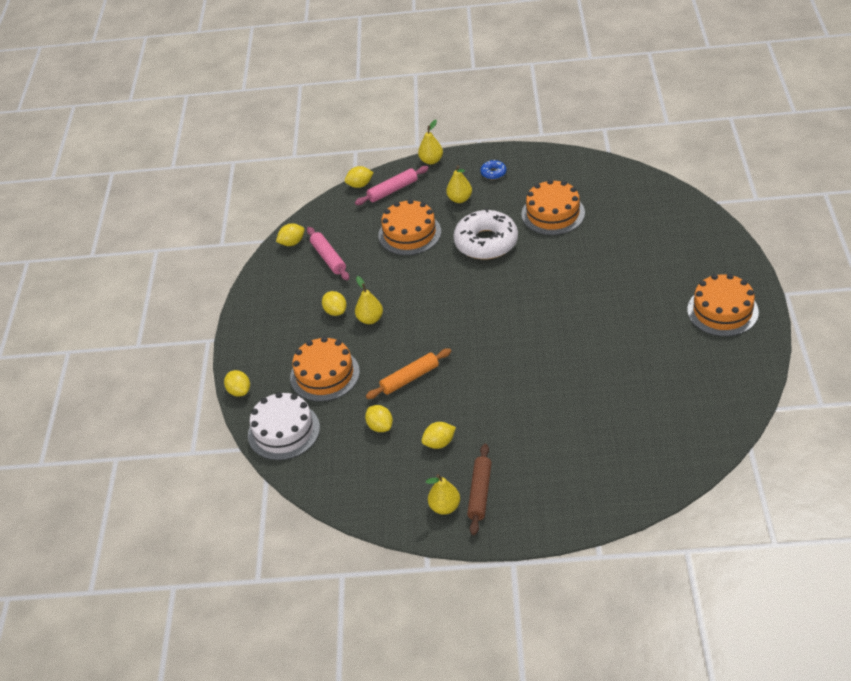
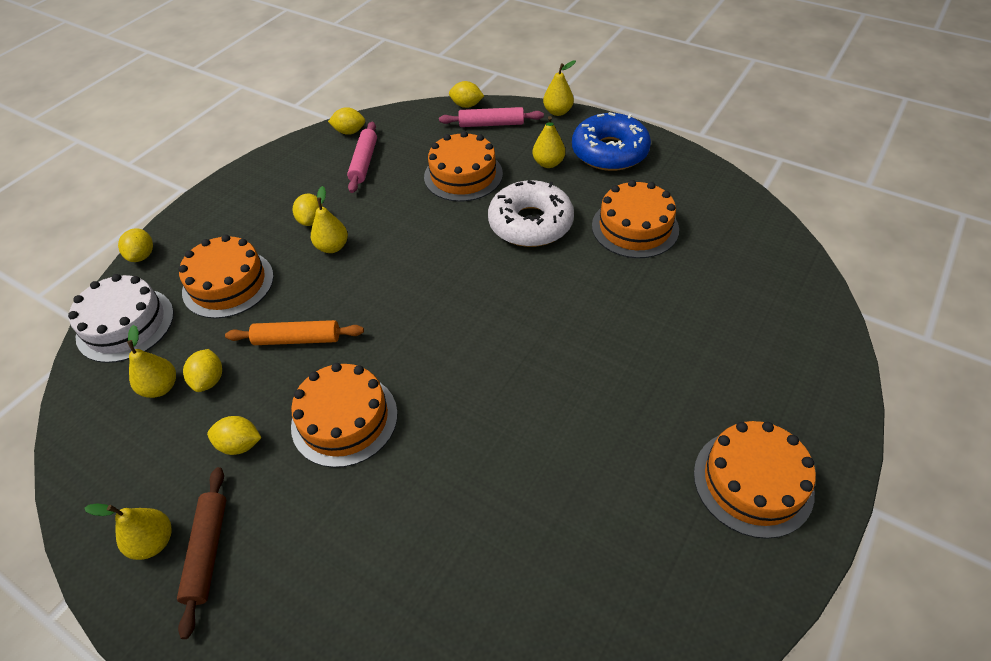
camera: 30 degrees right, 5 degrees up
(354, 446) = (161, 387): none -> yellow pear
(480, 493) = (207, 551): brown rolling pin -> brown rolling pin turned 45 degrees counterclockwise
(486, 399) = (344, 419): none -> orange cake
(493, 173) = (609, 152): blue donut -> blue donut, size x2.34

